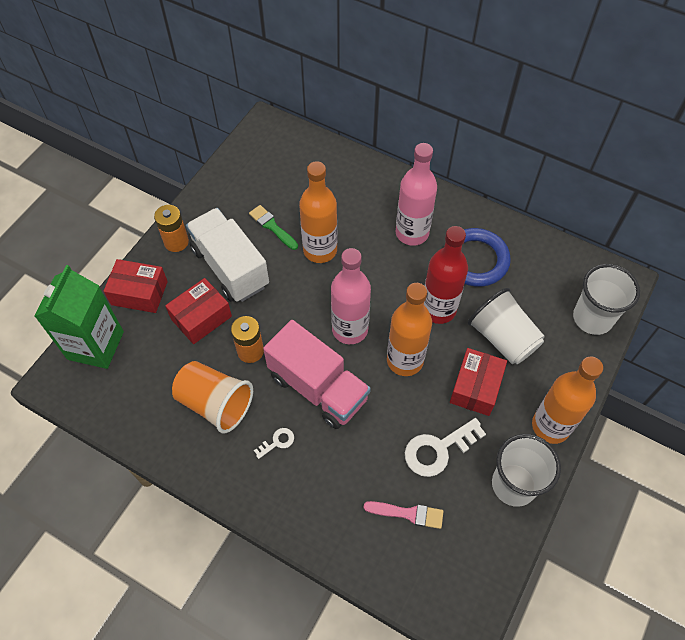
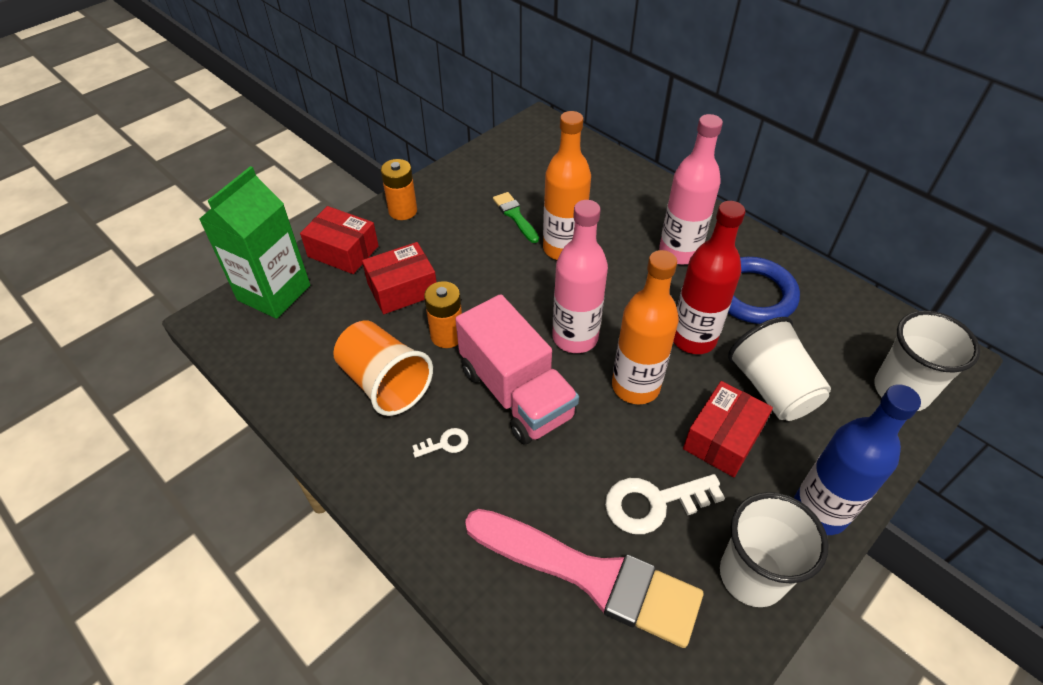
camera: 15 degrees right, 10 degrees down
(230, 267) = (453, 246): white truck -> none
(408, 514) = (591, 576): pink brush -> pink brush, size x2.18
(550, 426) = (820, 511): orange bottle -> blue bottle

